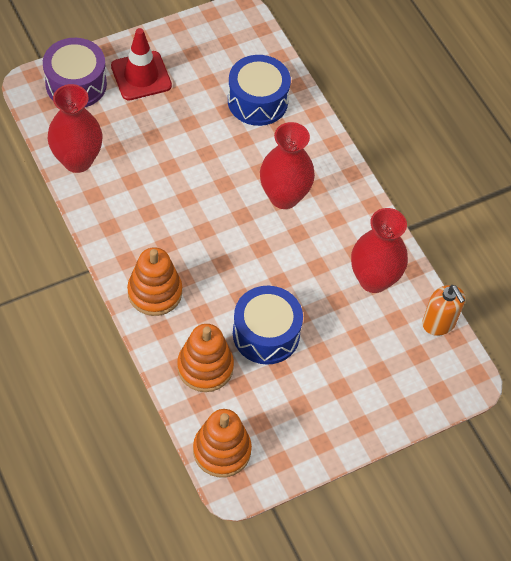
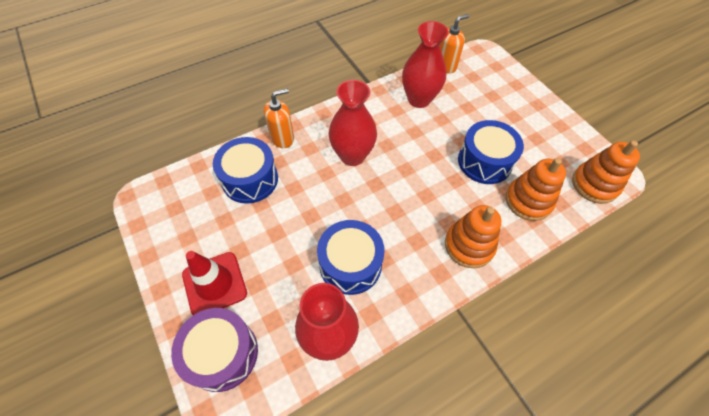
camera: 90 degrees left, 0 degrees up
(147, 183) = (350, 264): none -> blue drum
(314, 130) = (282, 138): none -> orange soap dispenser

